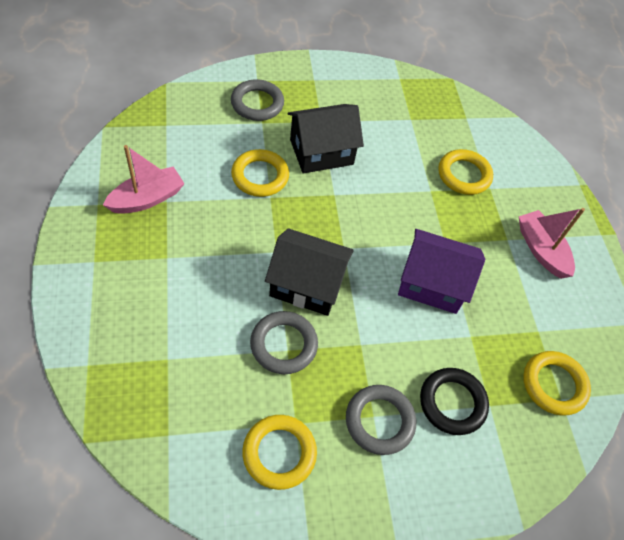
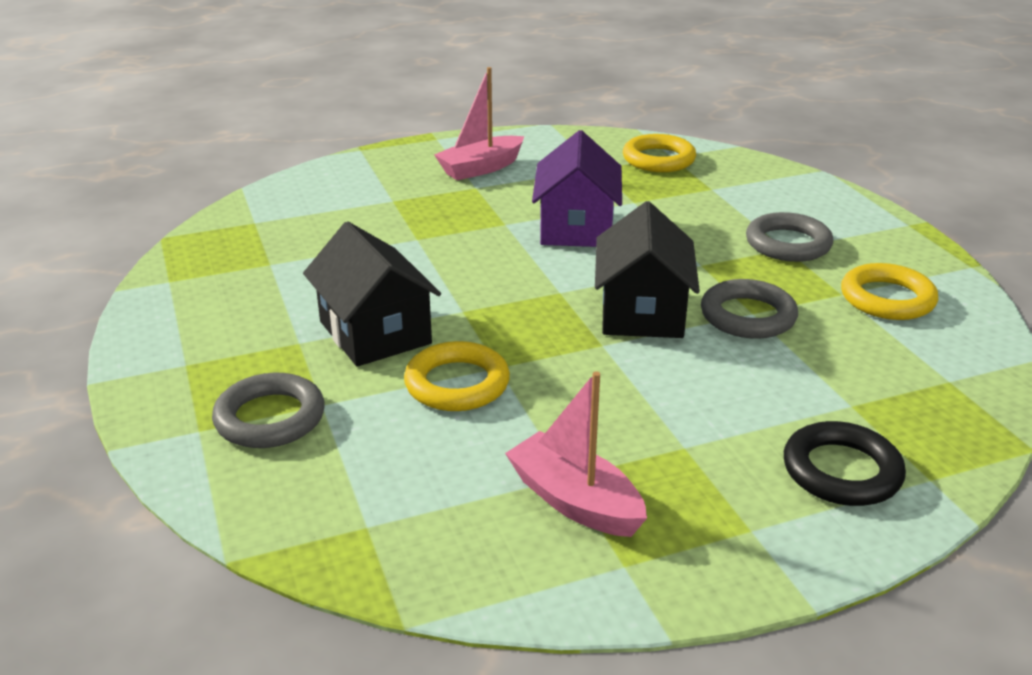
camera: 95 degrees left, 25 degrees down
(452, 403) = (727, 207): black ring -> black ring (841, 471)
(464, 175) = (376, 218): yellow ring -> none

